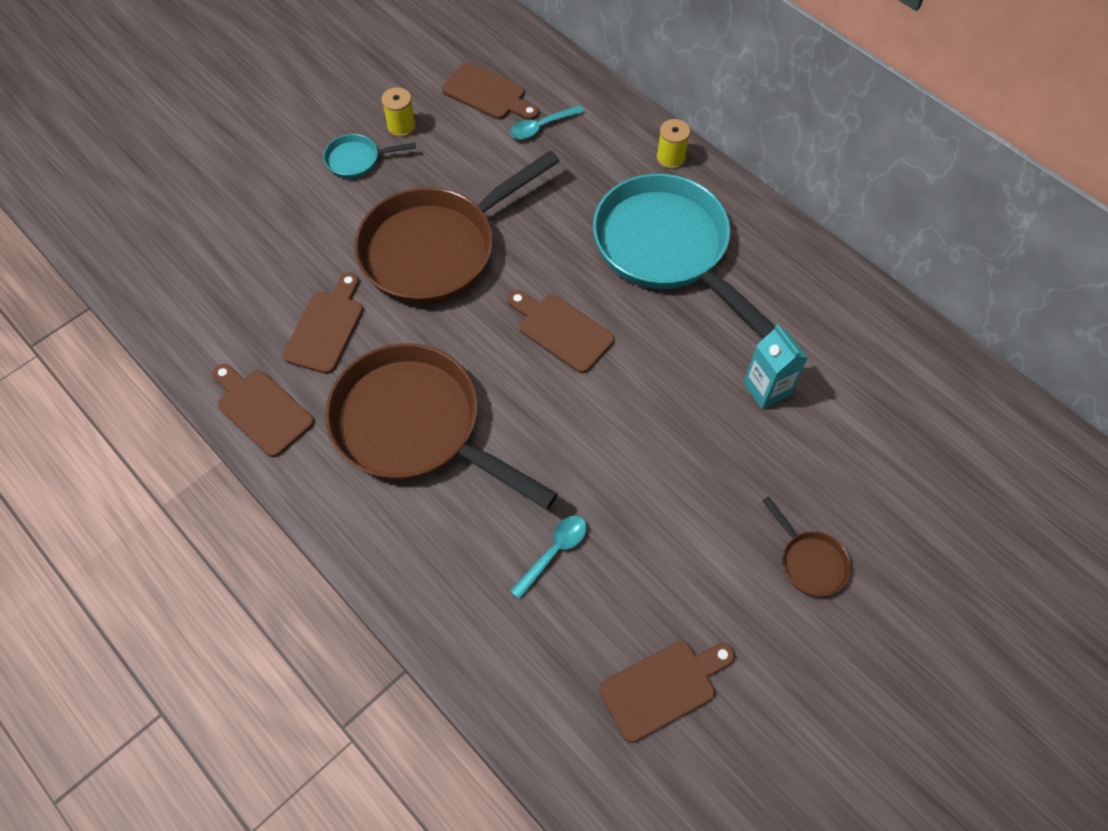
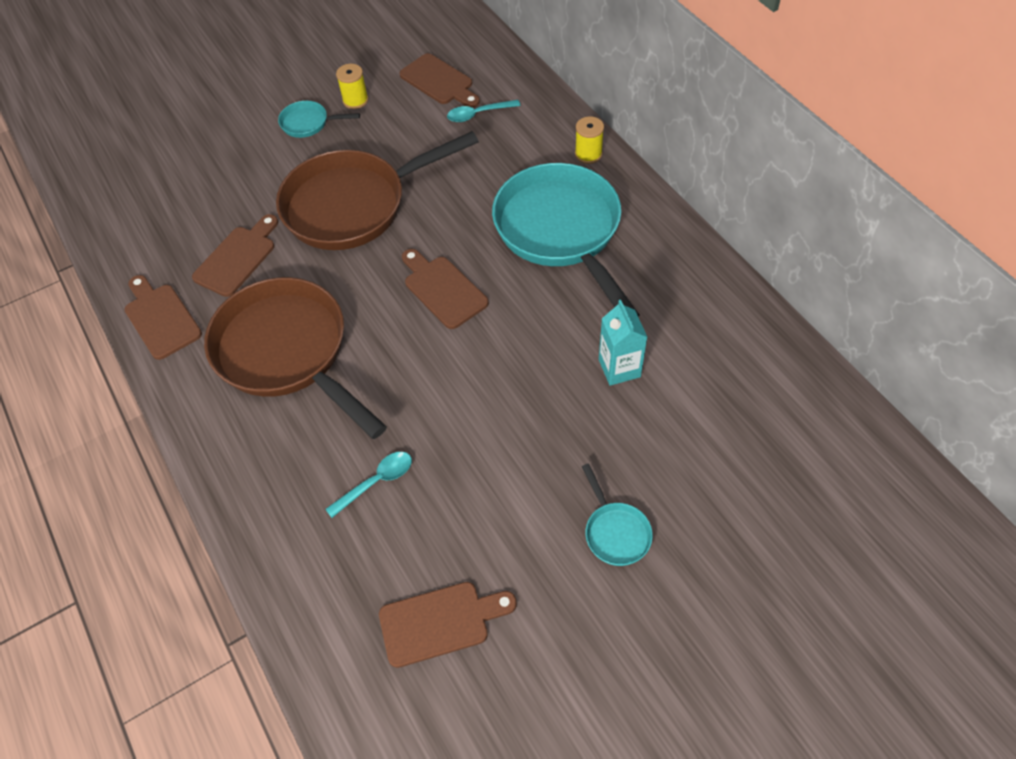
camera: 15 degrees right, 5 degrees down
(809, 562) = (615, 532): brown pan -> turquoise pan

